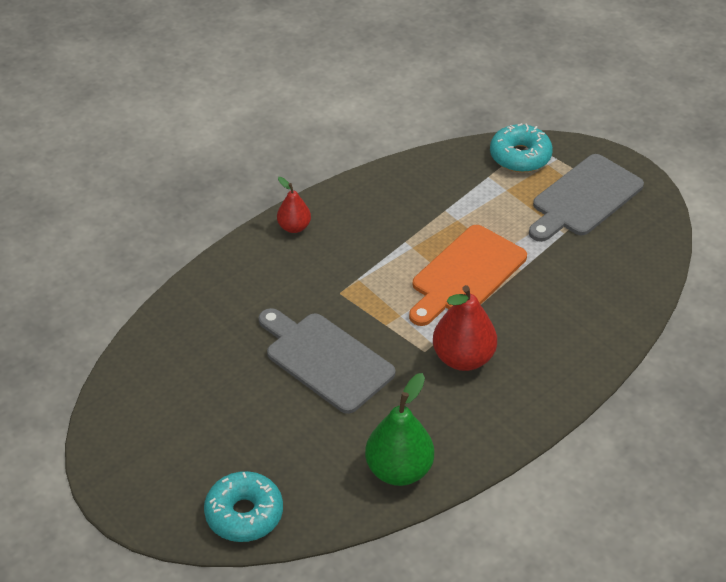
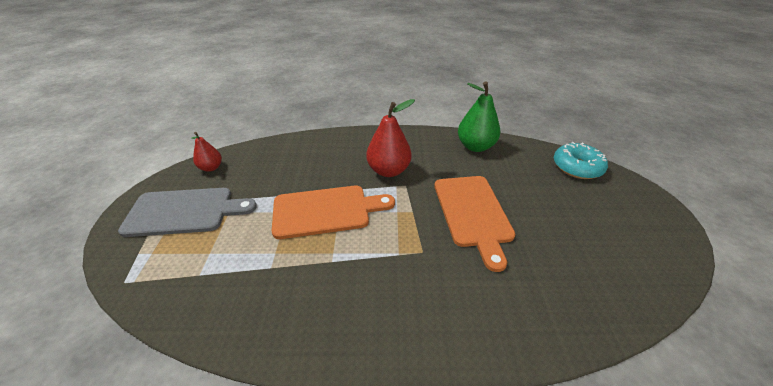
camera: 140 degrees left, 5 degrees down
(294, 227) = (405, 345): red pear -> red pear (211, 168)
(325, 359) = (472, 213): grey cutting board -> orange cutting board
(520, 156) = (151, 275): turquoise donut -> none

